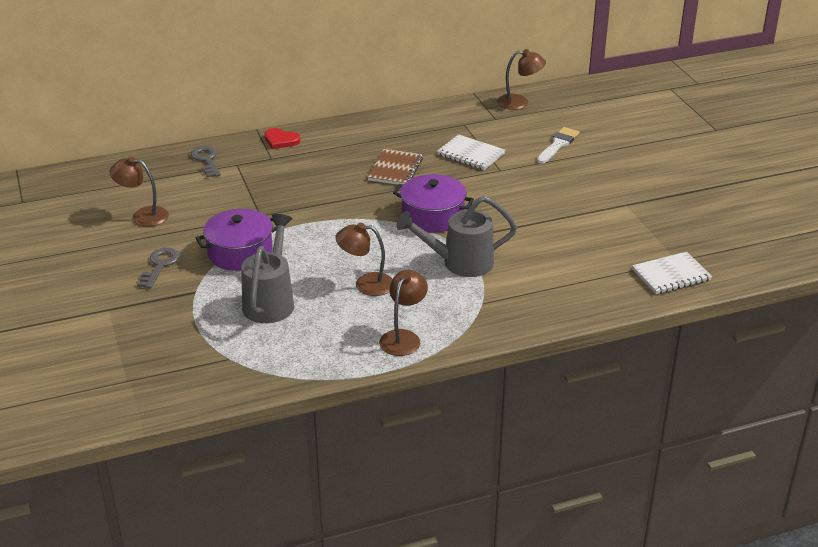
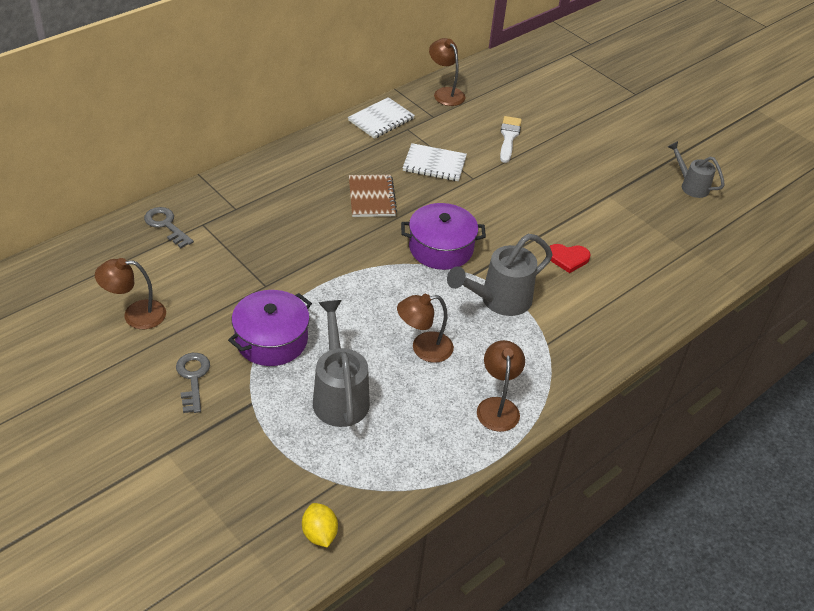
camera: 25 degrees left, 10 degrees up
(191, 388) = (319, 534): none -> yellow lemon
(281, 140) = (233, 184): red heart -> red heart (568, 258)
(519, 102) = (445, 93): brown lamp -> brown lamp turned 105 degrees counterclockwise
(671, 275) = (692, 269): white notebook -> white notebook (381, 120)
(720, 211) = (691, 186): none -> grey watering can

